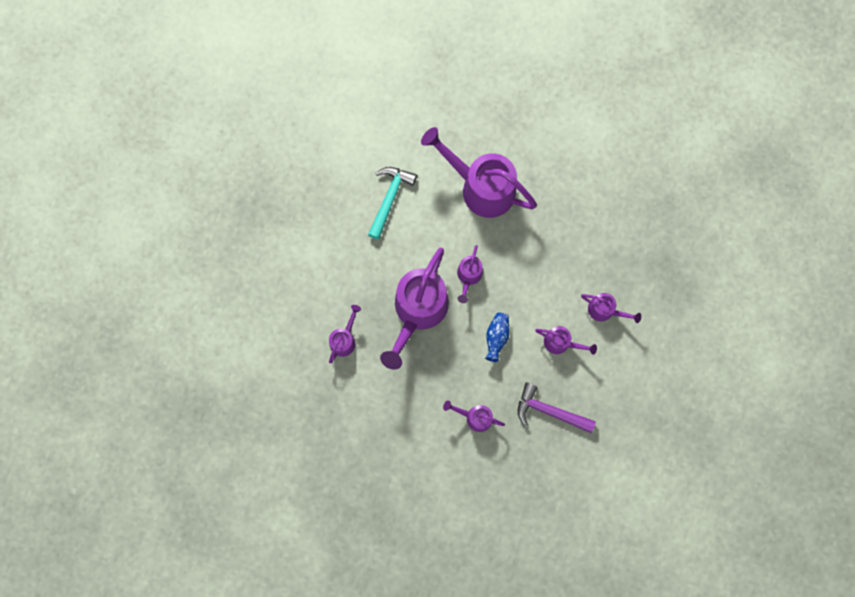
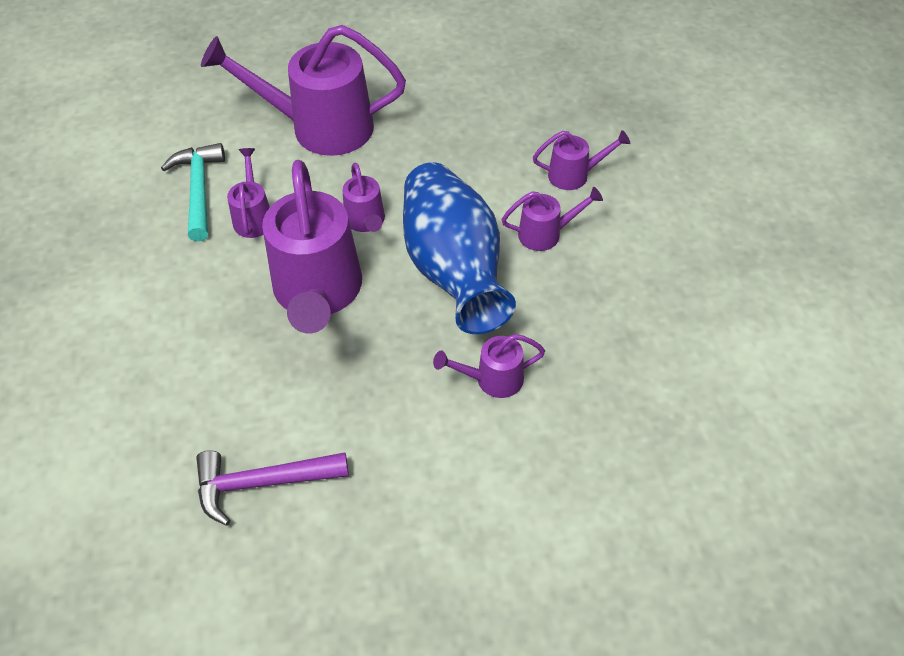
camera: 30 degrees left, 25 degrees down
(344, 339) = (223, 381): purple watering can -> purple watering can (253, 216)
(496, 337) = (453, 269): blue vase -> blue vase, size x2.46
(549, 411) = (593, 317): purple hammer -> purple hammer (262, 483)

